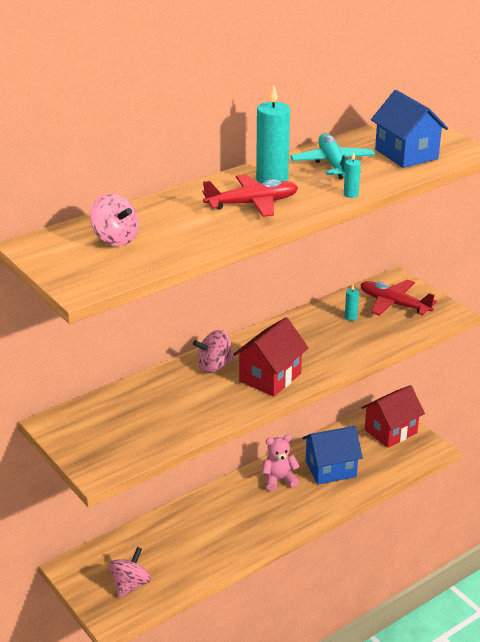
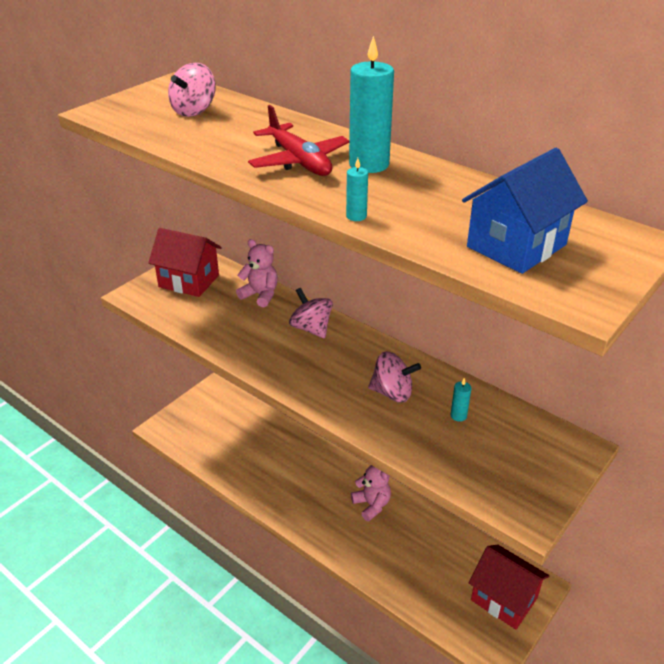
camera: 75 degrees right, 5 degrees up
(130, 585) = (201, 429): pink spinning top -> pink spinning top (392, 393)
(146, 388) = (260, 295): none -> pink teddy bear
(270, 377) = (305, 369): red house -> red house (189, 281)
(330, 469) = (407, 548): blue house -> none
(332, 164) = (440, 196): turquoise plane -> none
(394, 304) = (513, 453): red plane -> none

